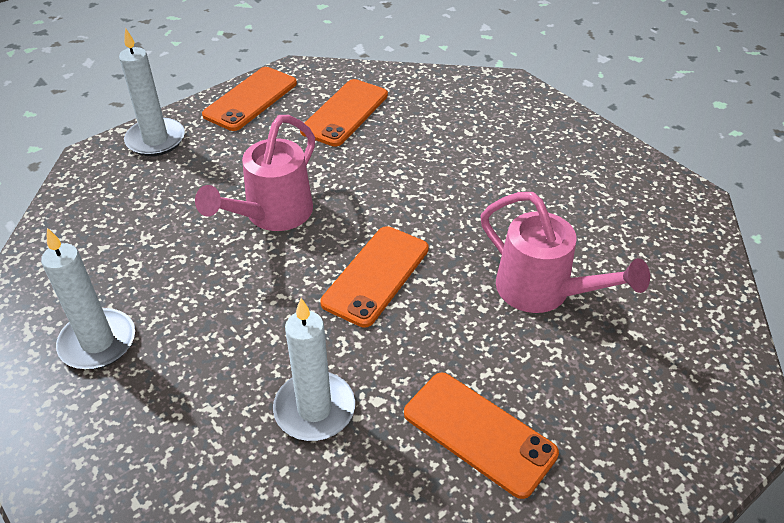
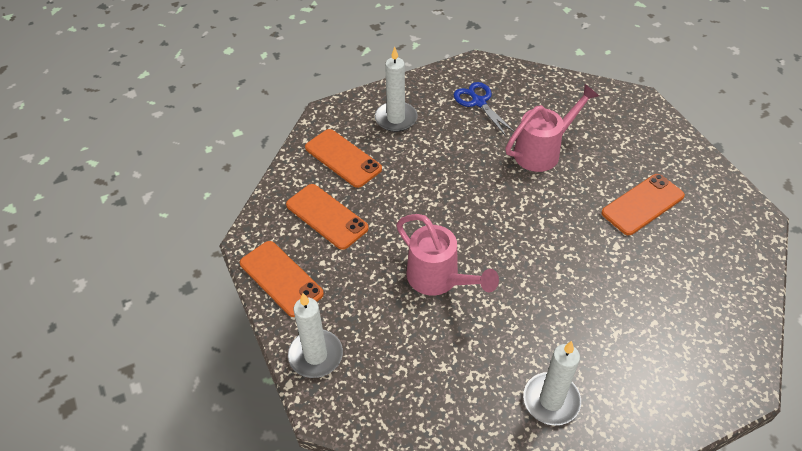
camera: 75 degrees left, 5 degrees up
(314, 409) = (620, 277): white candle -> white candle (396, 119)
(376, 275) = (514, 228): orange phone -> orange phone (343, 158)
(610, 209) = (478, 102): none -> blue scissors

